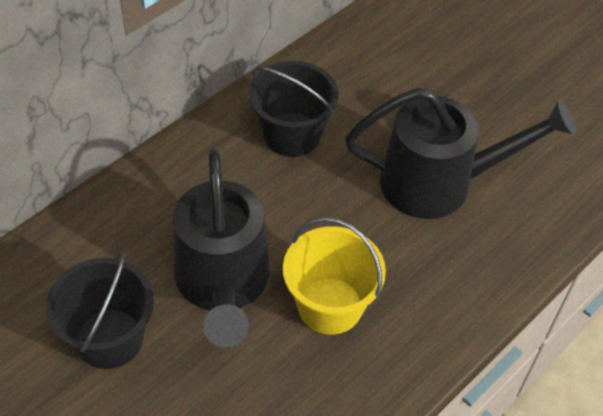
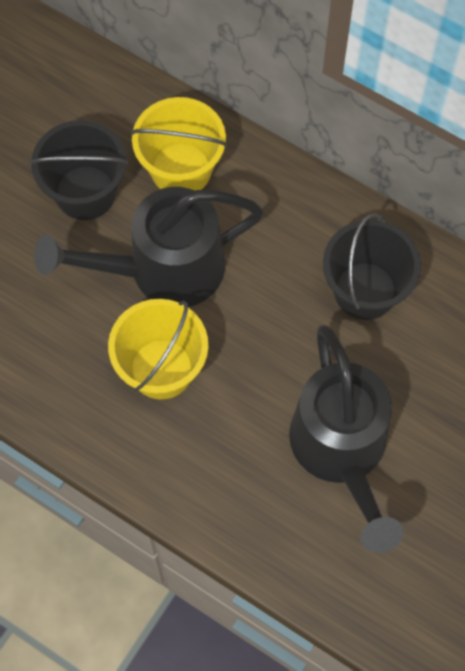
camera: 80 degrees right, 15 degrees up
(116, 247) = (181, 170): none -> yellow bucket

